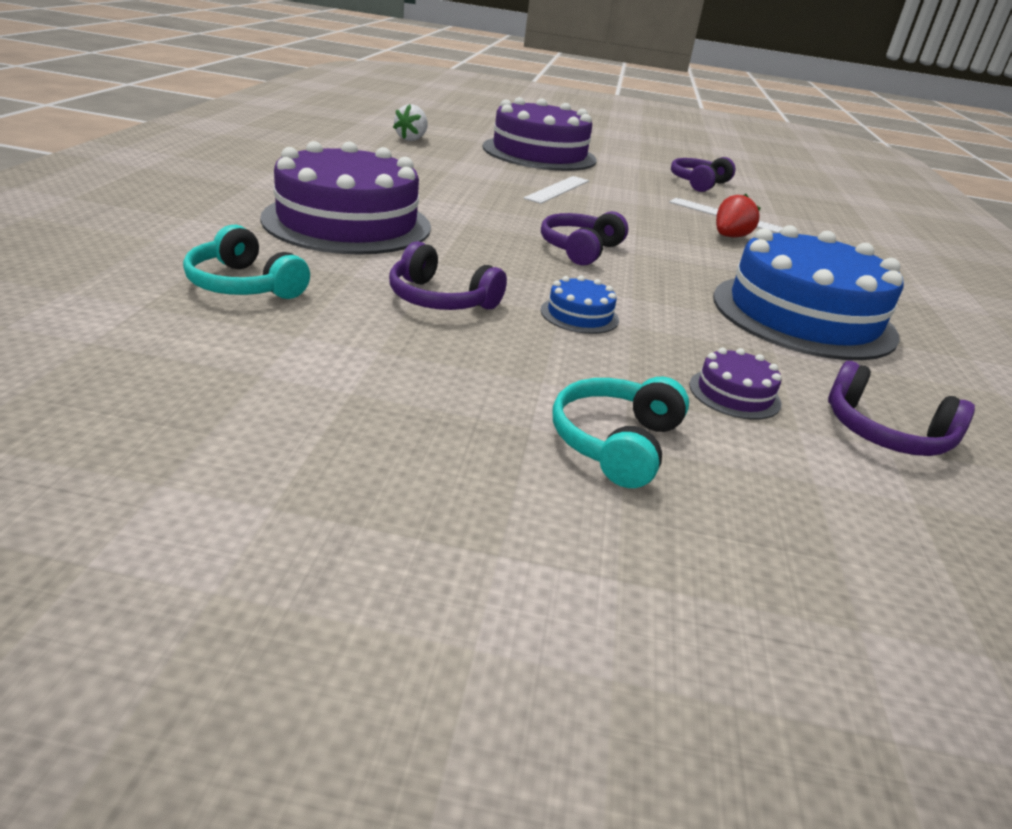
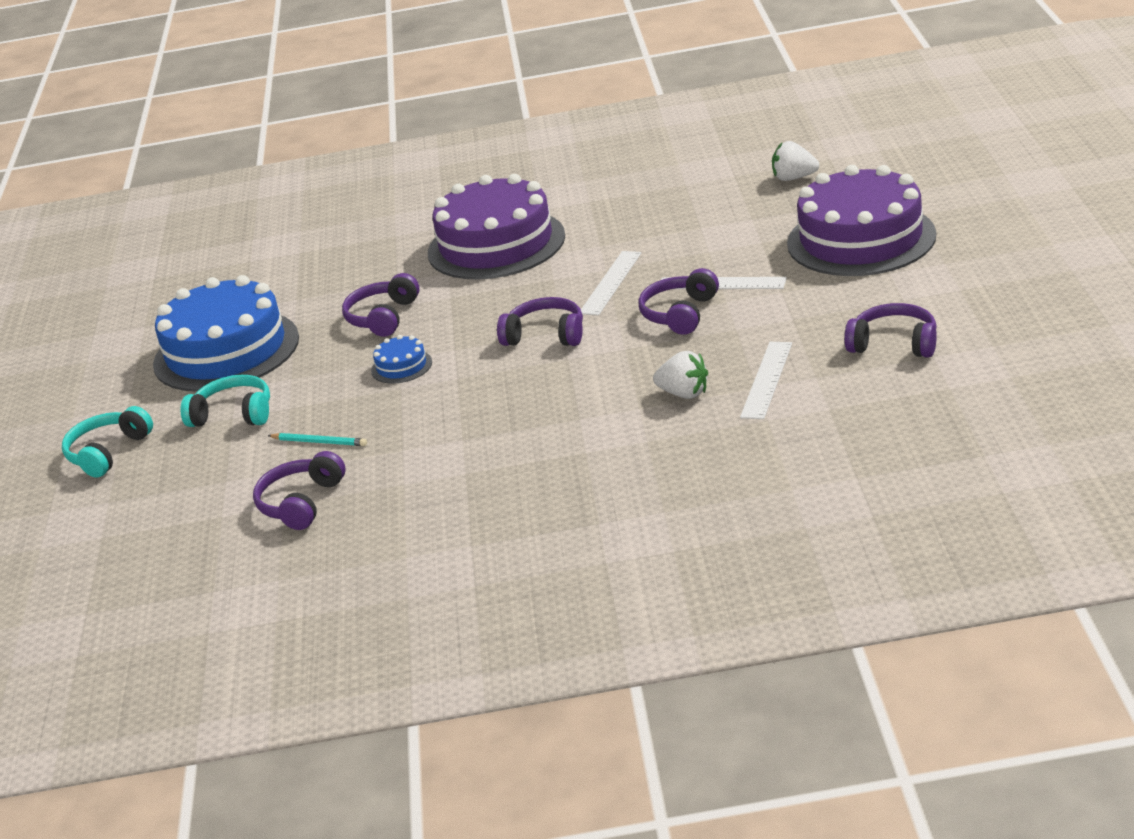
camera: 85 degrees right, 0 degrees up
(244, 285) = (349, 261): turquoise headphones -> turquoise headphones (107, 452)
(506, 211) = (610, 283): none -> white ruler
(594, 208) = (680, 314): none -> purple headphones
(729, 237) = (684, 394): red strawberry -> white strawberry
(734, 394) = (319, 442): purple cake -> turquoise pencil
(803, 315) = (492, 455): blue cake -> blue cake (226, 351)

